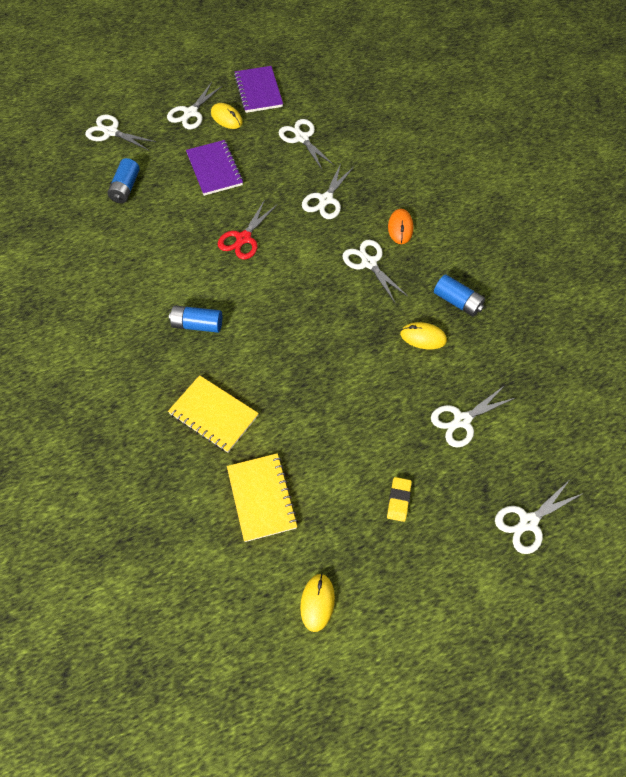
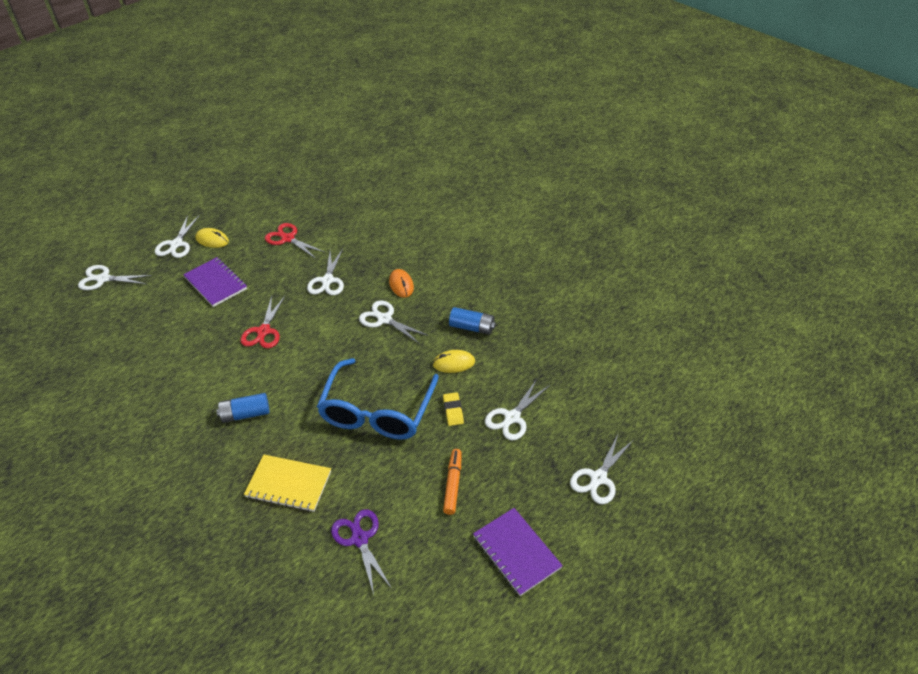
camera: 20 degrees left, 15 degrees down
(125, 188) = (134, 321): blue battery -> none
(258, 91) = (234, 212): purple notebook -> purple notebook (516, 552)
(261, 498) = (360, 539): yellow notebook -> purple scissors
(302, 138) = (288, 239): white scissors -> red scissors
(317, 602) = (444, 609): yellow mouse -> none
(325, 365) = (377, 411): none -> blue glasses
(373, 473) = (453, 484): none -> orange marker
(398, 500) = (483, 498): yellow eraser -> yellow eraser (453, 411)

